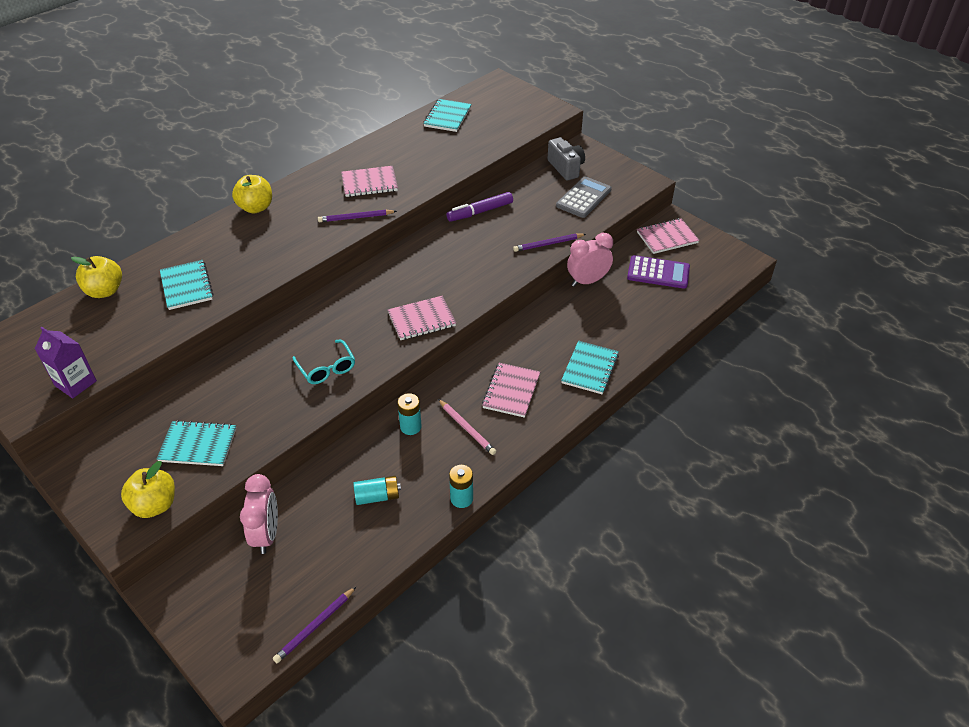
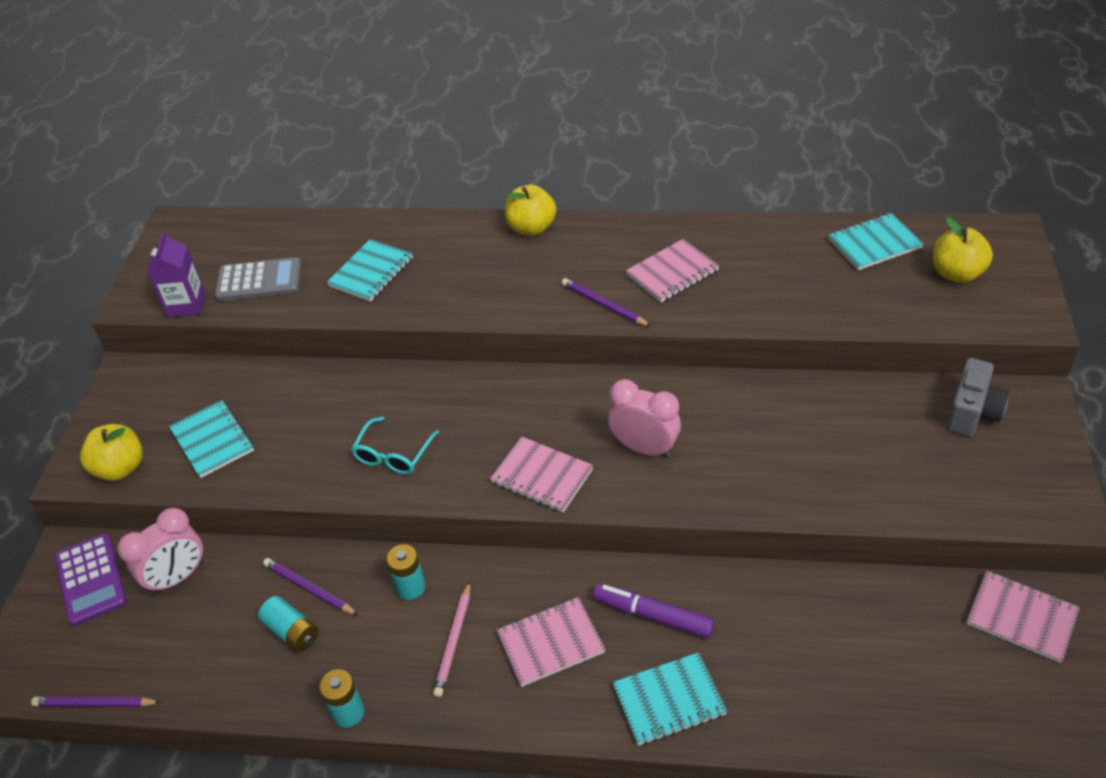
camera: 55 degrees right, 0 degrees up
(105, 291) = (313, 230): yellow apple -> yellow apple (956, 274)
(369, 183) = (672, 273): pink notebook -> pink notebook turned 75 degrees counterclockwise
(480, 212) = (778, 394): purple marker -> purple marker (653, 615)
(548, 244) = (803, 497): purple pencil -> purple pencil (309, 588)
(584, 198) = (938, 471): grey calculator -> grey calculator (259, 280)
(587, 281) = (822, 587): pink clock -> pink clock (644, 448)
(658, 273) = (936, 656): purple calculator -> purple calculator (91, 579)

